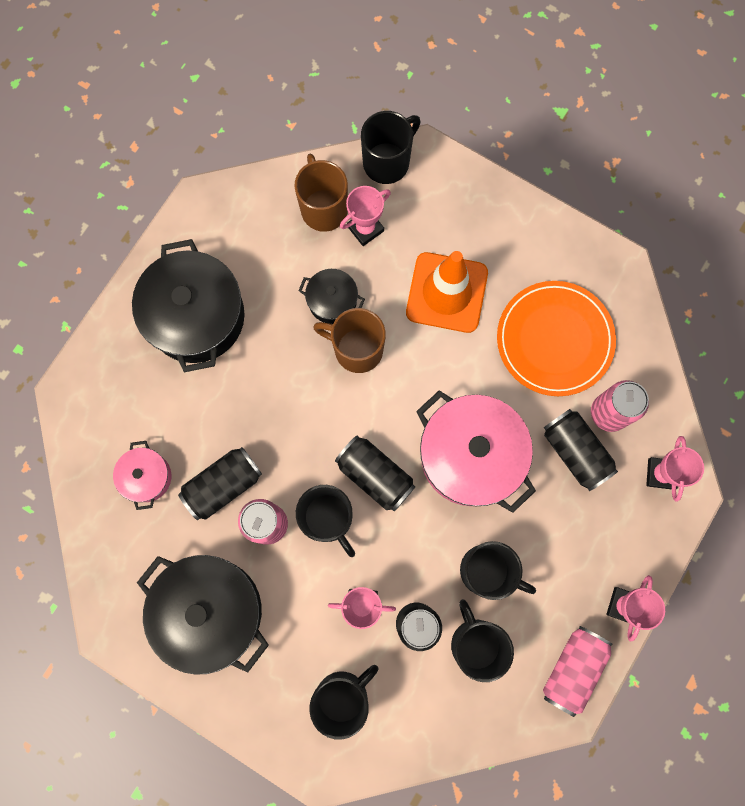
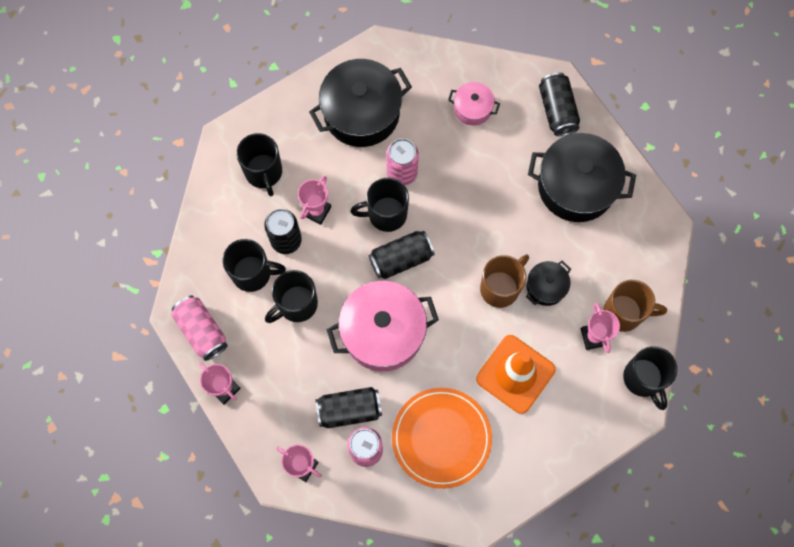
camera: 115 degrees right, 5 degrees down
(223, 485) = (443, 155): black can -> black can (557, 110)

